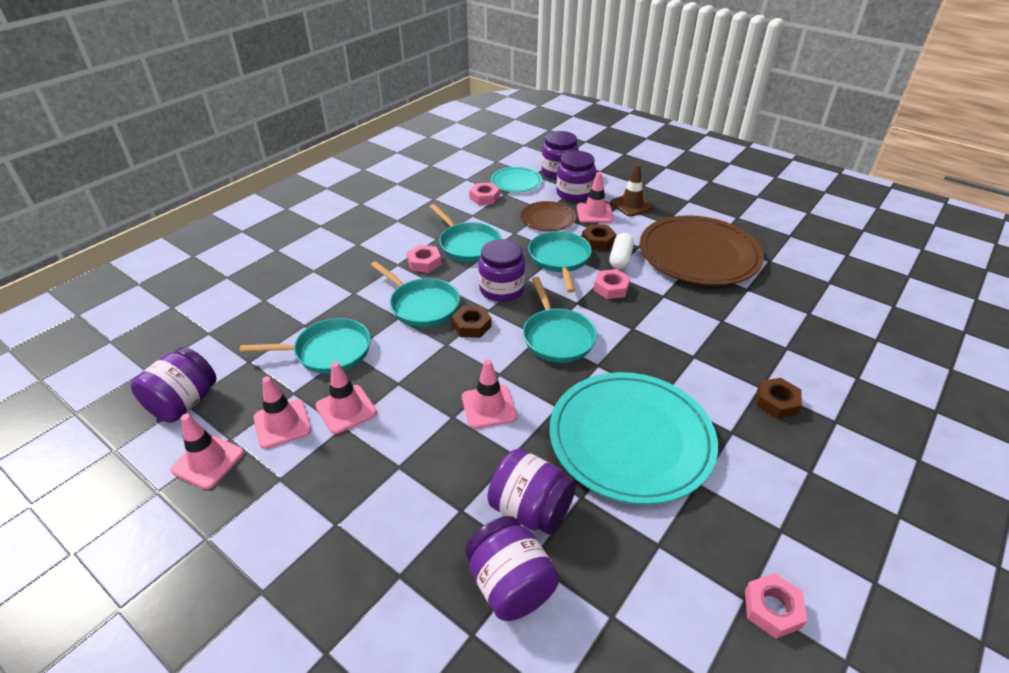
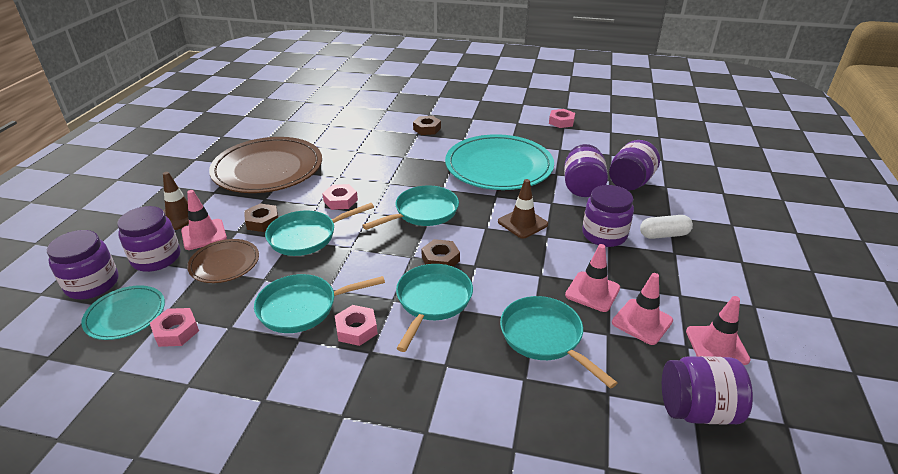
camera: 115 degrees left, 5 degrees down
(467, 244) = (303, 307): turquoise pan -> turquoise pan turned 135 degrees counterclockwise
(488, 407) = (522, 223): pink traffic cone -> brown traffic cone
(501, 289) = (376, 258): purple jar -> purple jar (604, 235)
(620, 259) = (291, 204): white capsule -> white capsule (663, 235)

